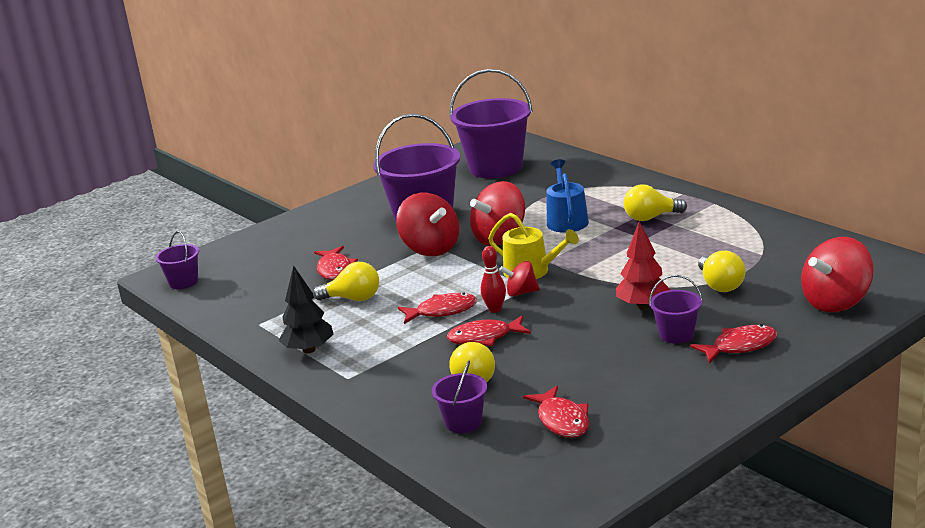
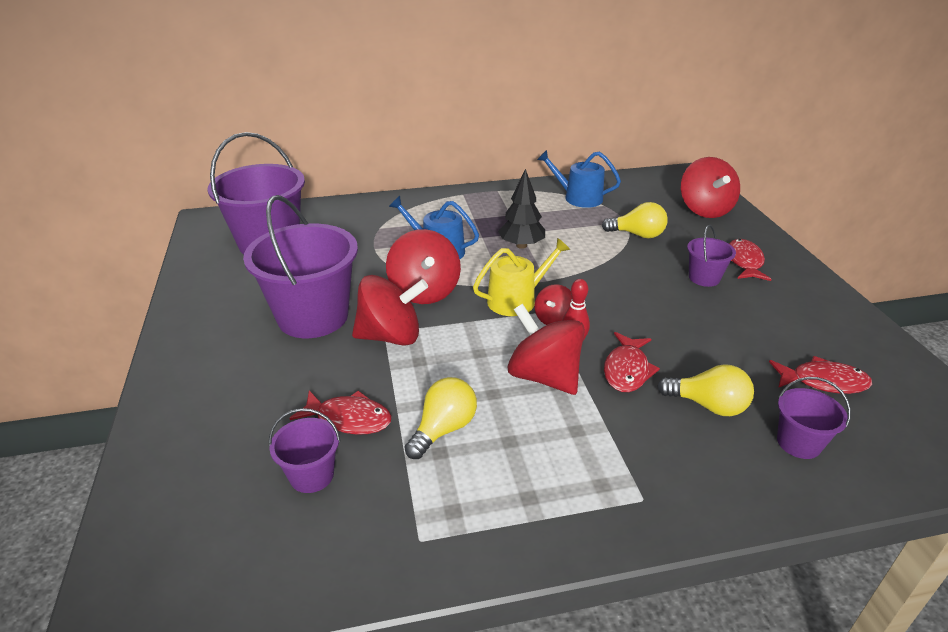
camera: 65 degrees left, 10 degrees up
(183, 282) = (178, 590): purple bucket -> purple bucket (311, 475)
(309, 350) = (541, 511): black tree -> black tree (521, 245)
(442, 311) = (544, 376): red fish -> red spinning top
(643, 306) = (641, 274): red tree -> none
(650, 218) = (487, 218): yellow light bulb -> none
(758, 239) = (578, 198): none -> blue watering can

